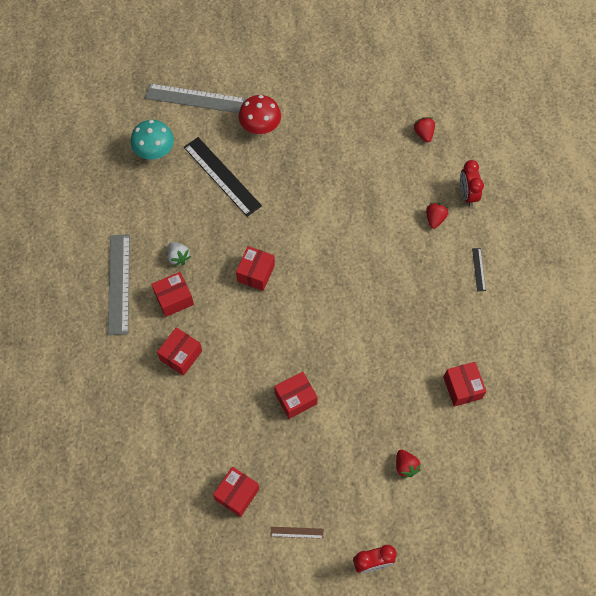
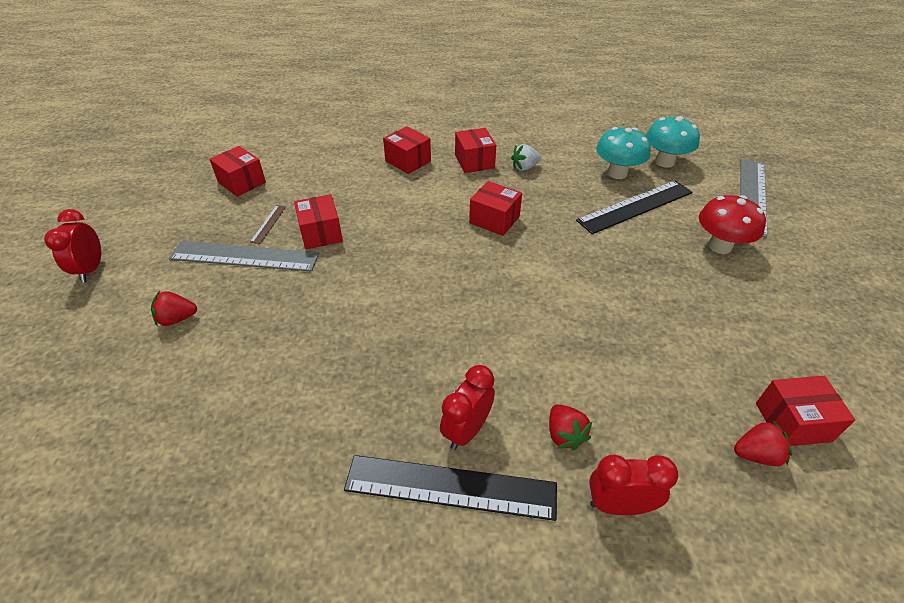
camera: 100 degrees right, 20 degrees down
(119, 284) = (499, 131): grey ruler -> grey ruler (244, 256)
(177, 187) = (617, 173): none -> turquoise mushroom
(297, 532) = (173, 217): brown ruler -> brown ruler (268, 224)
(435, 219) = (564, 435): red strawberry -> red strawberry turned 45 degrees clockwise
(444, 266) = (467, 430): none -> red clock
(462, 388) = (247, 409): red box -> red box (792, 422)
(478, 269) = (450, 486): black ruler -> black ruler, size x2.30

